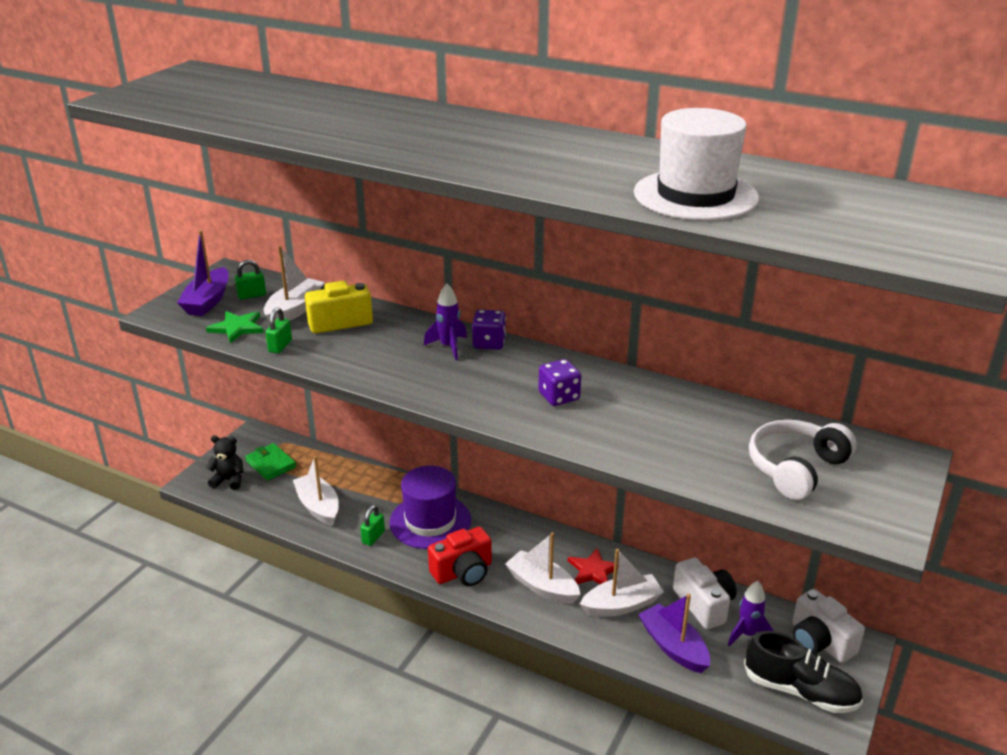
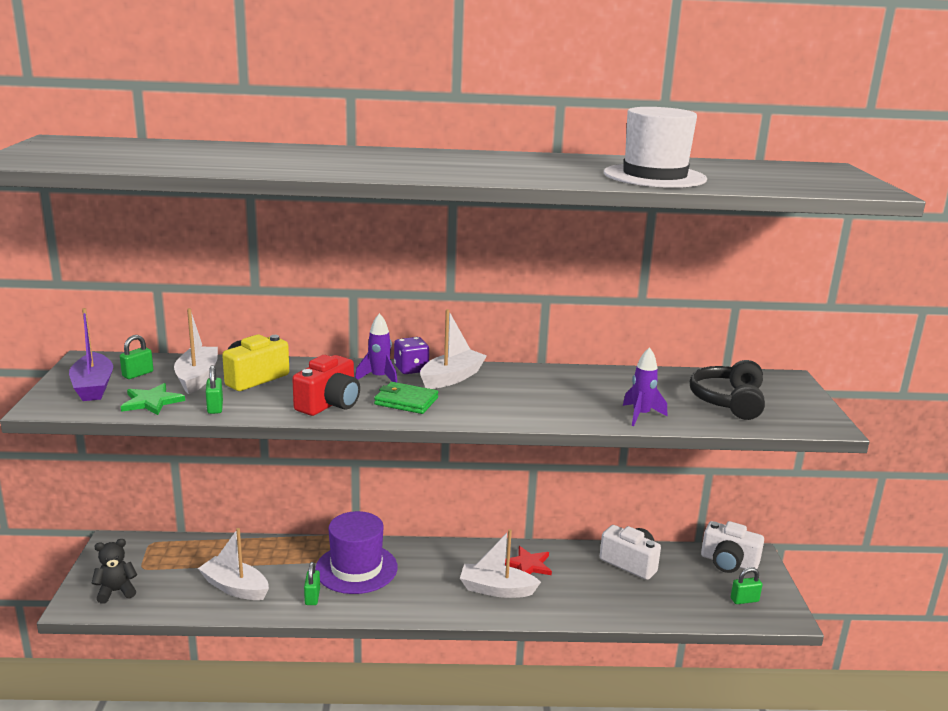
camera: 30 degrees left, 10 degrees down
(271, 464) = (153, 565): green wallet -> green wallet (406, 401)
(463, 572) = (420, 600): red camera -> red camera (329, 404)
(559, 396) = (511, 393): purple dice -> none
(621, 605) = (571, 583): white boat -> white boat (452, 378)
(673, 646) = (634, 600): purple boat -> none
(747, 634) = (677, 573): purple rocket -> purple rocket (641, 415)
(796, 468) = (729, 401): white headphones -> black headphones
(800, 691) = (744, 600): black shoe -> green padlock

